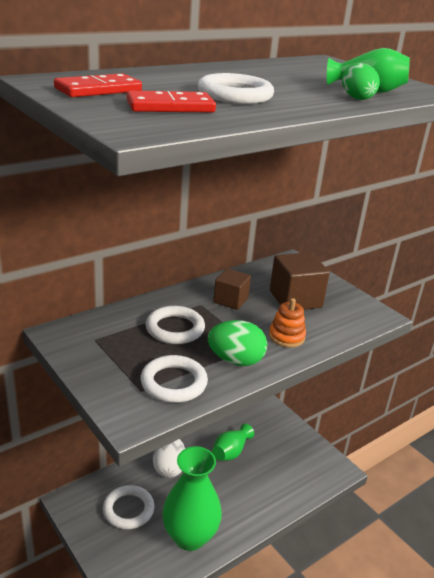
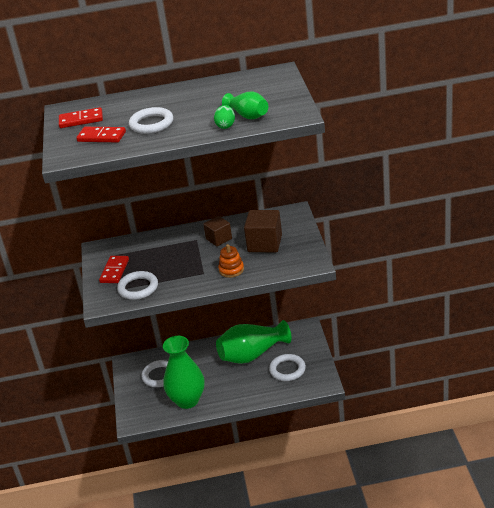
camera: 35 degrees right, 5 degrees up
(113, 363) = (114, 271): none -> red domino
(169, 468) = (202, 356): white egg -> none
(175, 329) = (166, 254): white ring -> white ring (287, 370)
(230, 452) = (252, 354): green vase -> green vase, size x1.80
(235, 360) = (185, 280): green egg -> none

